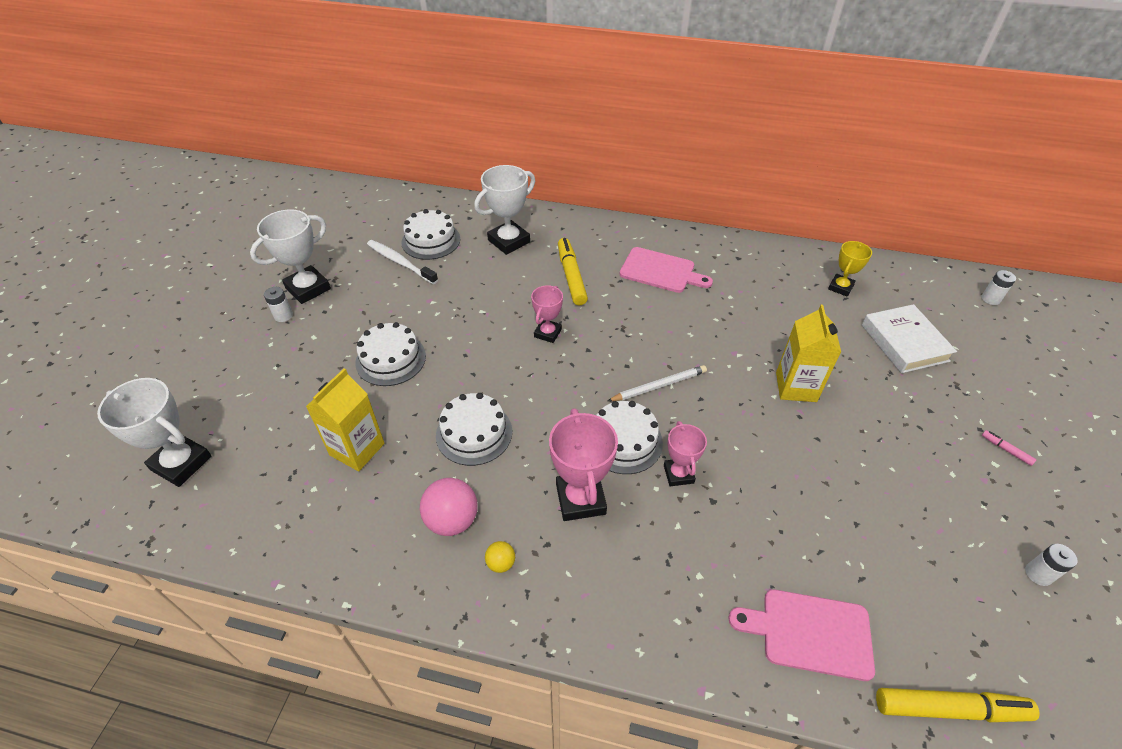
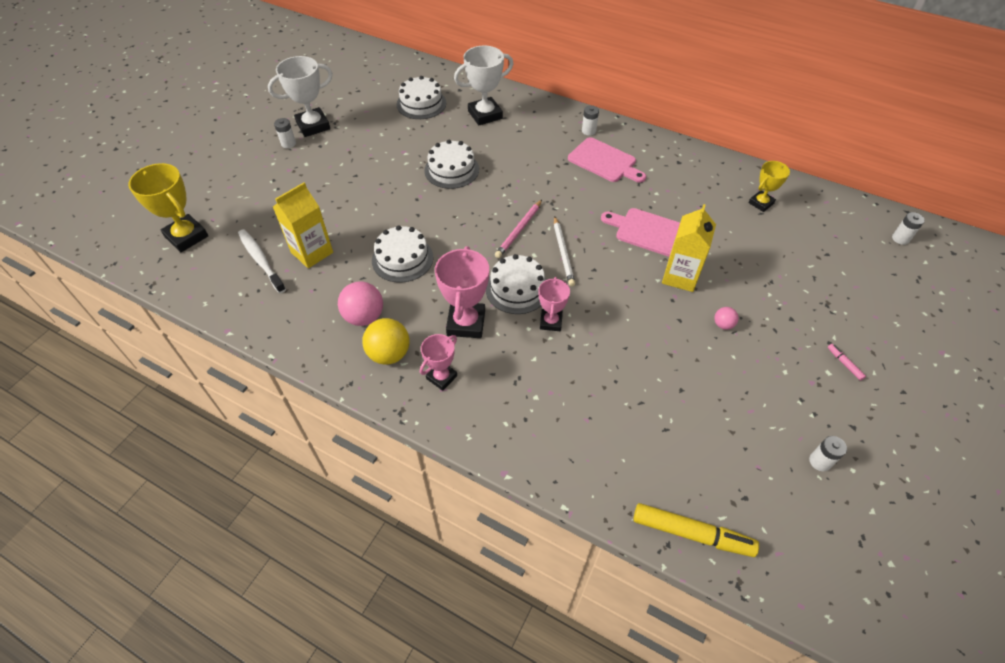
camera: 15 degrees right, 5 degrees up
(181, 463) = (186, 236): white trophy -> yellow trophy
(391, 359) = (358, 191): white cake -> white cake (451, 170)
(400, 262) = (391, 117): white toothbrush -> white toothbrush (261, 260)
(501, 563) = (389, 354): yellow ball -> yellow ball, size x1.94
(547, 333) = (488, 194): pink trophy -> pink trophy (441, 377)
(571, 276) = (526, 153): yellow marker -> none
(599, 369) = (519, 230): none -> pink pencil
(630, 240) = (588, 131): none -> white battery
(658, 385) = (563, 252): white pencil -> white pencil turned 90 degrees clockwise
(810, 633) = (605, 456): pink cutting board -> pink cutting board (648, 232)
(865, 433) = (723, 325): none -> pink ball
(904, 343) = (796, 260): white book -> none

